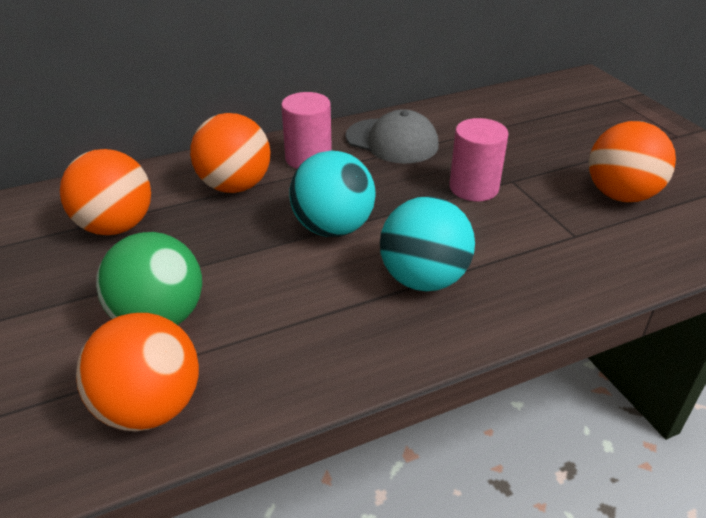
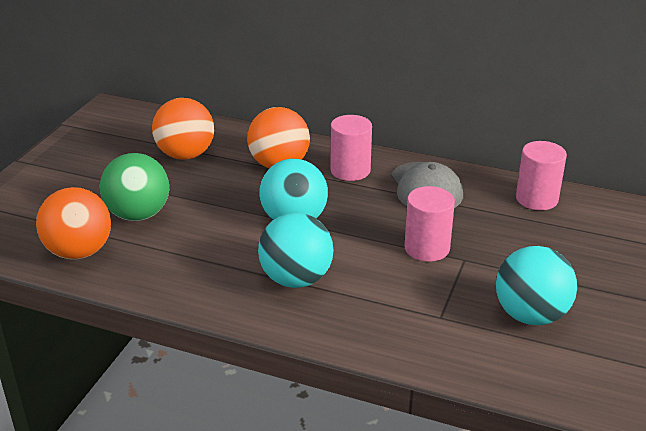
camera: 45 degrees right, 5 degrees down
(479, 110) = (536, 199): none -> pink cylinder
(621, 195) = (530, 315): orange ball -> turquoise ball

